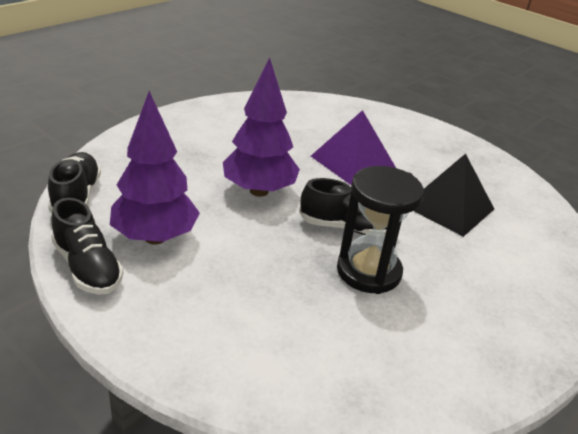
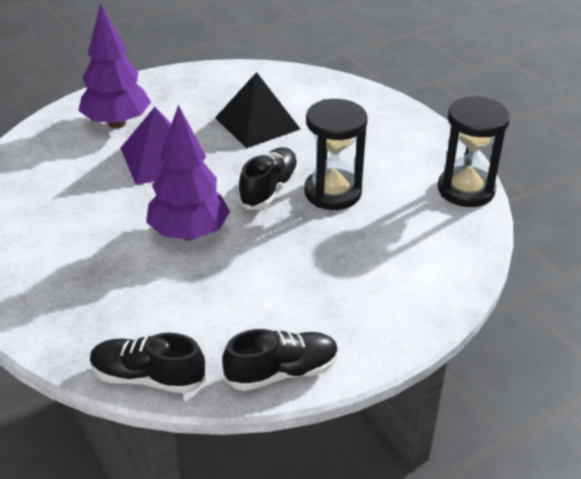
camera: 70 degrees left, 5 degrees up
(155, 237) = (246, 319): purple tree -> purple tree (117, 123)
(447, 392) = (466, 190): none -> black hourglass

